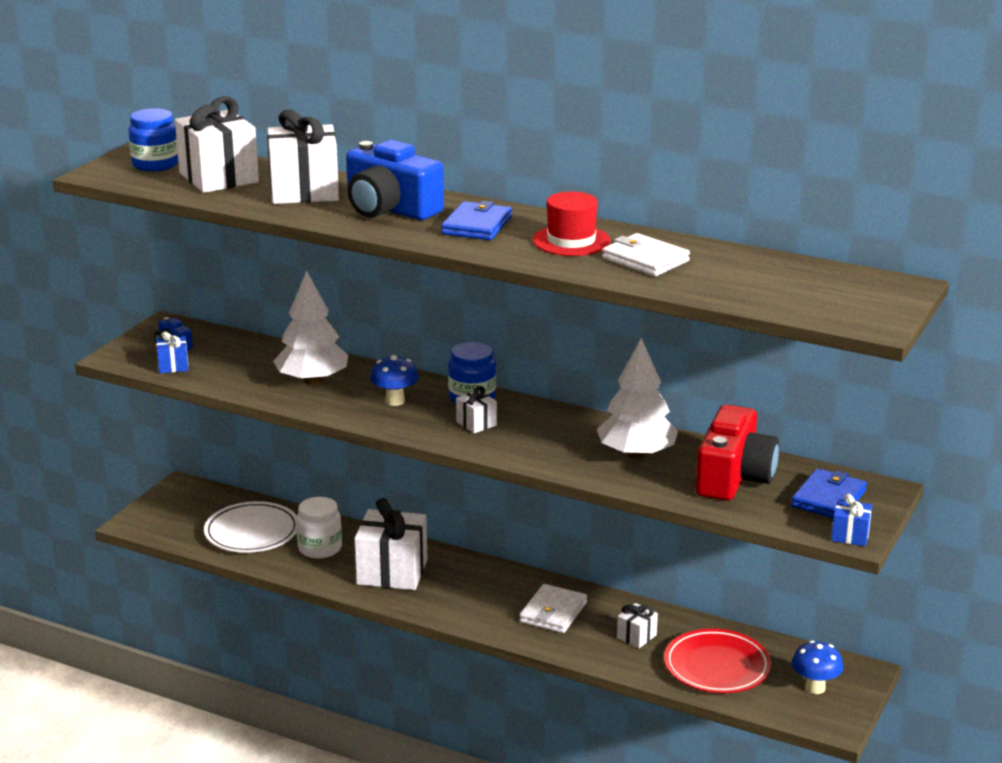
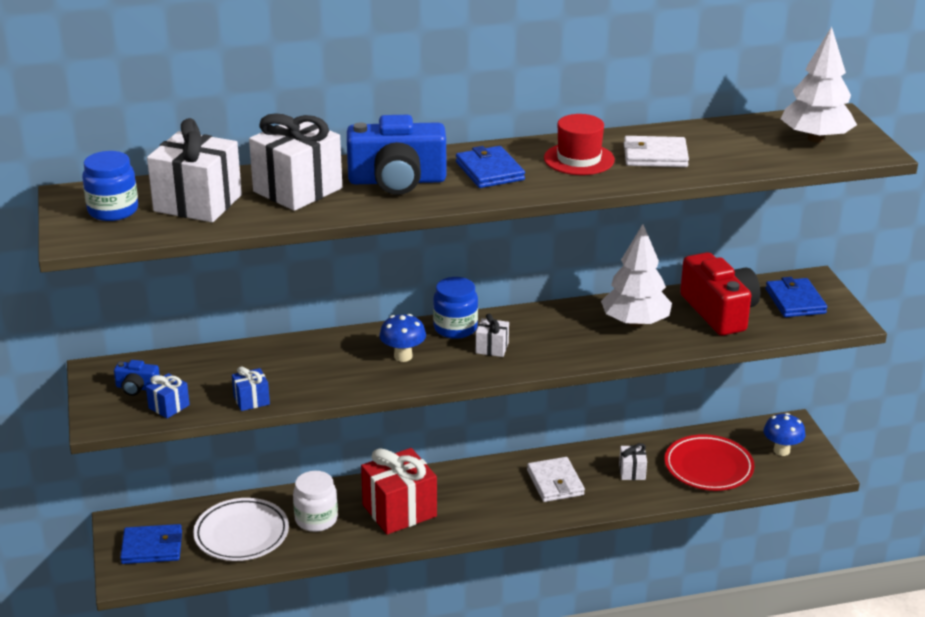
camera: 40 degrees left, 5 degrees up
(179, 512) = (152, 547): none -> blue wallet
(312, 380) = (310, 367): white tree -> white tree (815, 139)
(392, 572) = (399, 510): white gift -> red gift
(850, 535) = (845, 322): blue gift -> blue gift (251, 400)

